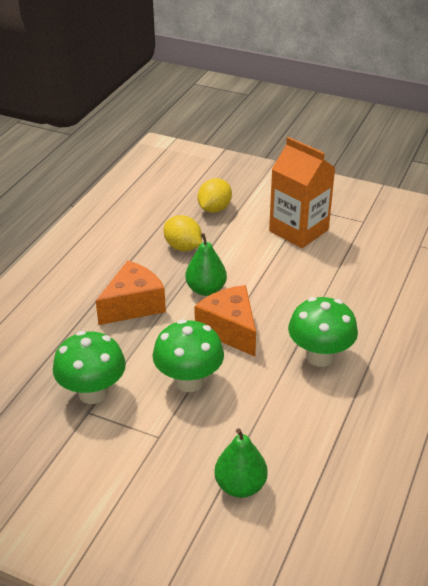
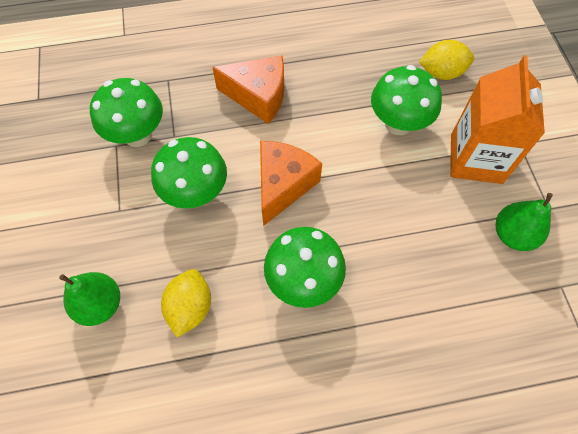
camera: 55 degrees right, 25 degrees up
(183, 247) = (364, 83): yellow lemon -> yellow lemon (190, 307)
(206, 289) = (321, 135): green pear -> green pear (513, 235)
(235, 249) = (398, 124): none -> green mushroom

